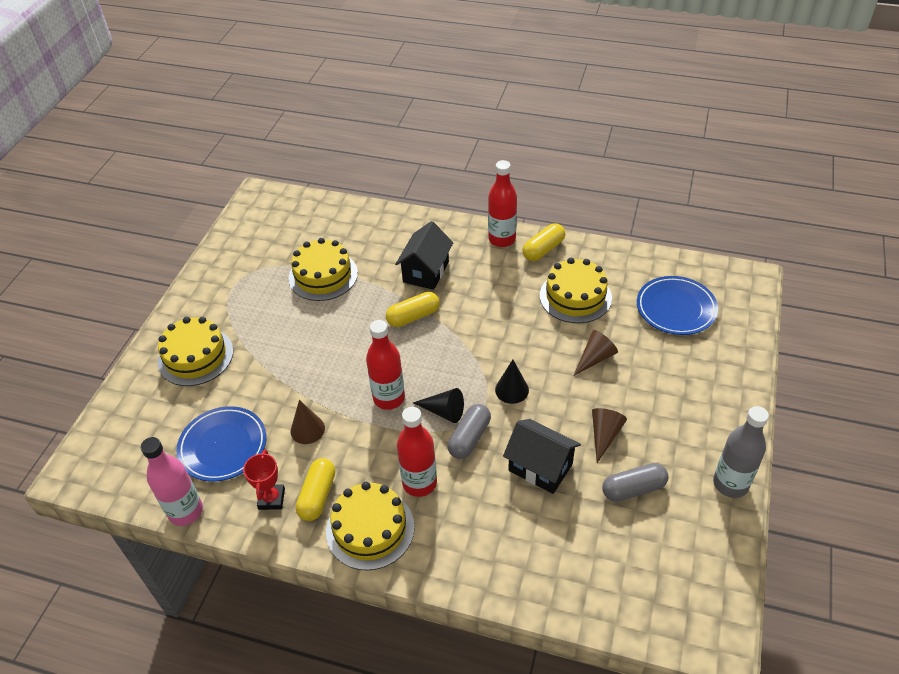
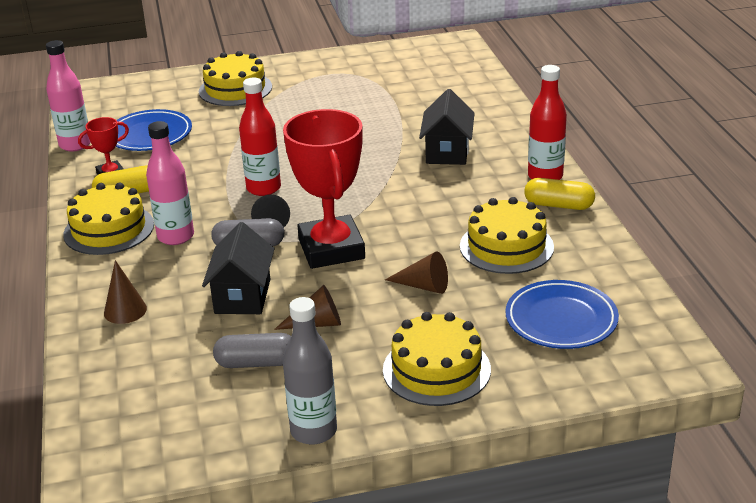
camera: 60 degrees right, 15 degrees down
(307, 429) = (196, 163): brown cone -> brown cone (125, 310)
(323, 275) = (386, 106): yellow cake -> yellow cake (436, 369)
(413, 316) = (379, 166): yellow capsule -> none
(419, 483) = (176, 236): red bottle -> pink bottle
(426, 272) = (447, 152): black house -> black house turned 75 degrees counterclockwise
(512, 390) = (331, 249): black cone -> red trophy
(633, 489) = (256, 363): grey capsule -> grey capsule turned 45 degrees counterclockwise

